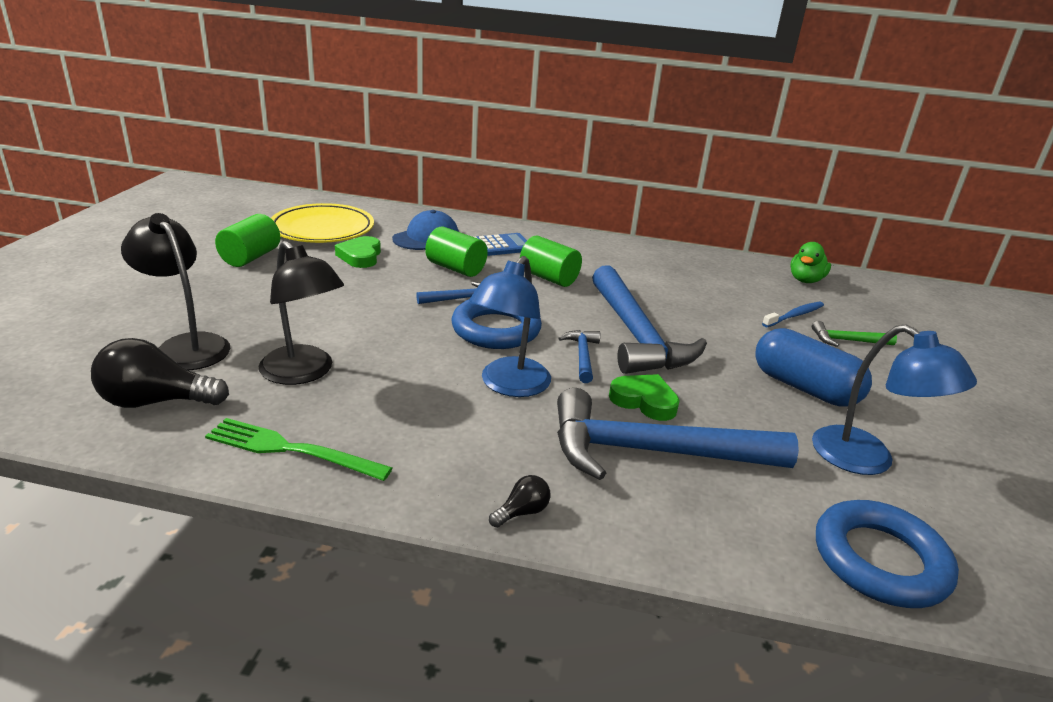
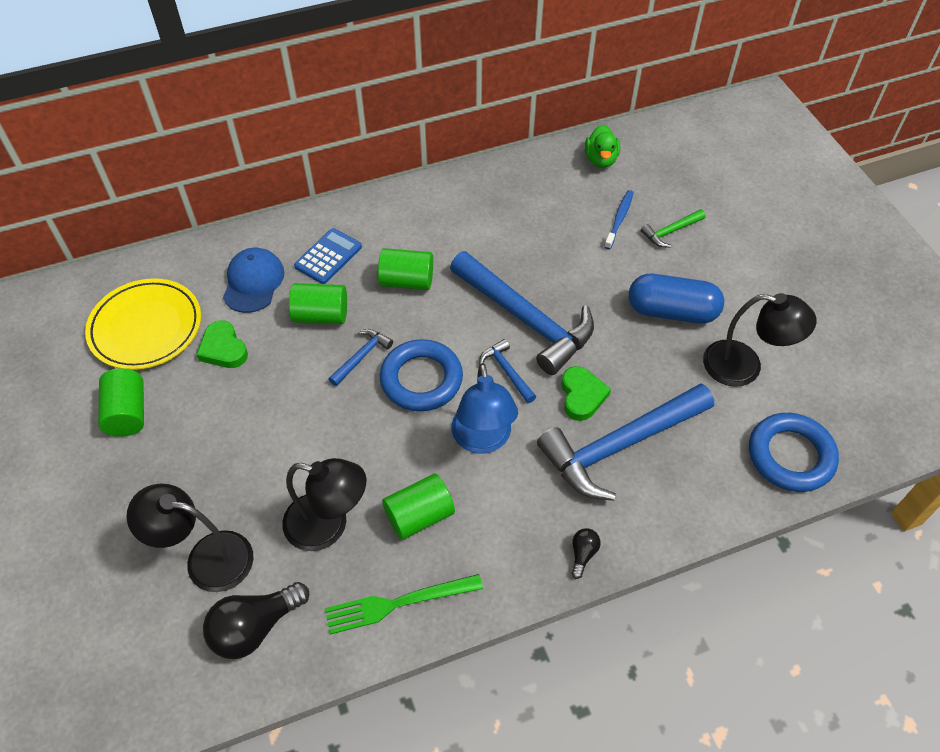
camera: 30 degrees left, 25 degrees up
(389, 404) = (419, 516): none -> green cylinder
(644, 401) = (582, 396): green heart -> green heart turned 90 degrees clockwise
(867, 460) = (744, 367): blue lamp -> black lamp

